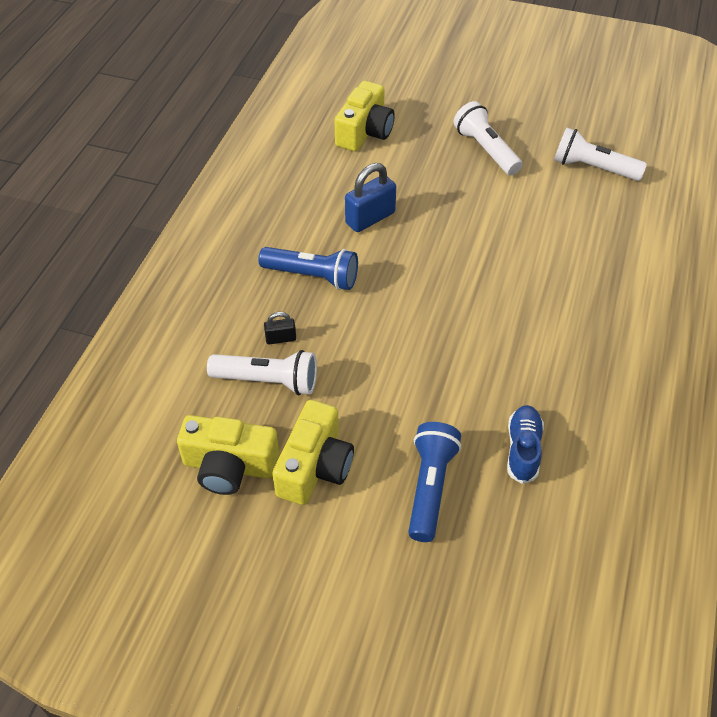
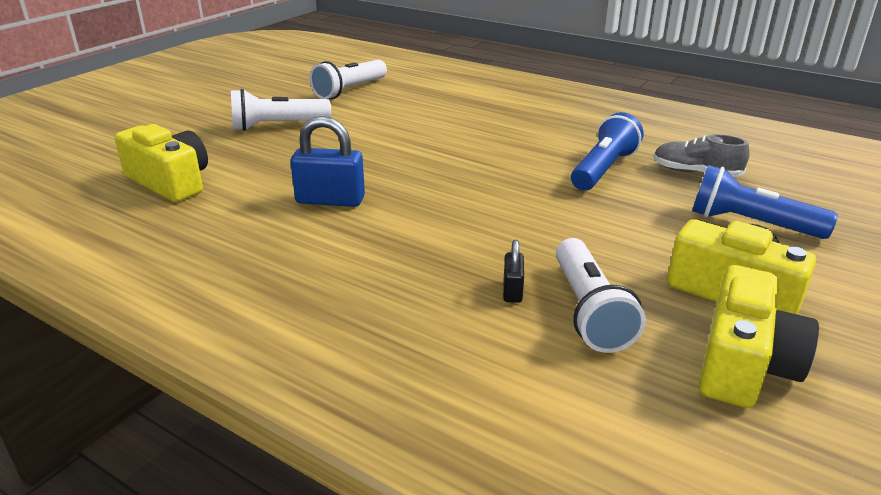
camera: 75 degrees left, 20 degrees down
(268, 381) = (588, 311): white flashlight -> white flashlight turned 150 degrees clockwise
(312, 276) = (408, 252): blue flashlight -> blue flashlight (603, 169)
(370, 218) = (330, 200): blue padlock -> blue padlock turned 60 degrees counterclockwise
(523, 449) = (695, 173): blue shoe -> grey shoe

